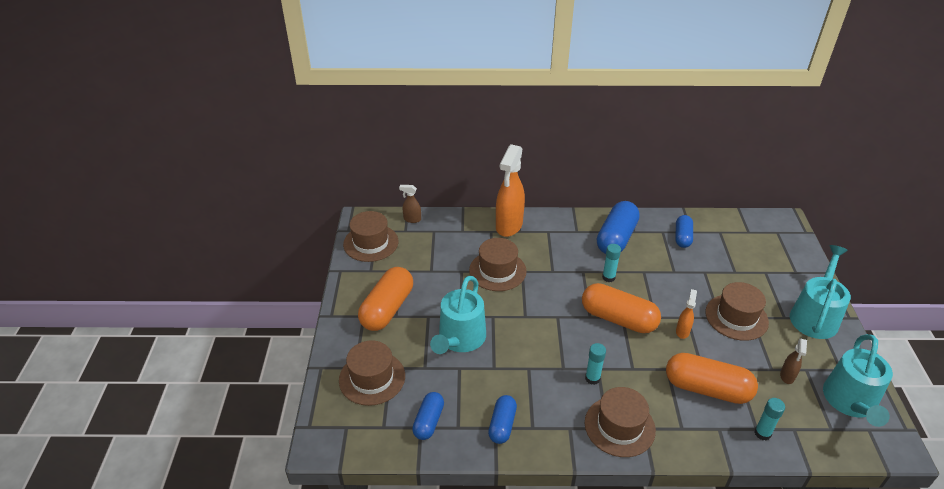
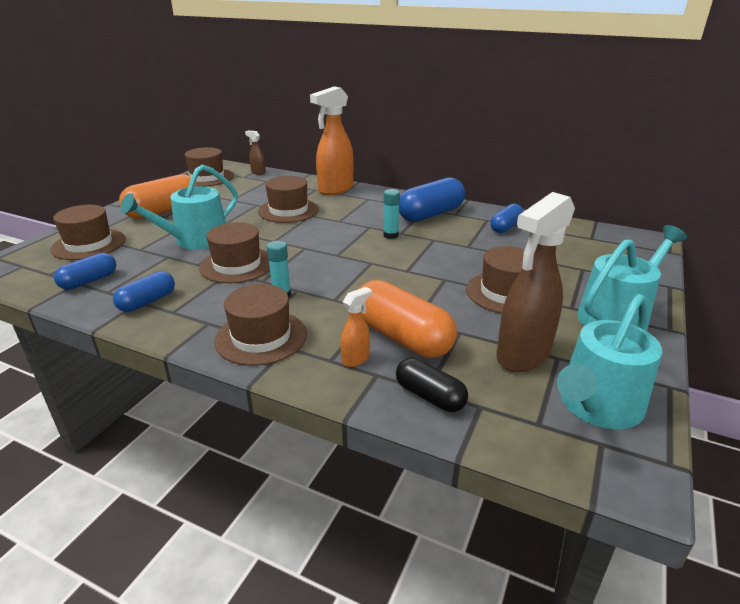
camera: 25 degrees right, 10 degrees down
(526, 357) = (237, 265): none -> brown hat
(618, 319) = (365, 263): orange capsule -> none
(682, 331) = (426, 287): orange spray bottle -> orange spray bottle (356, 359)
(762, 433) = (430, 396): turquoise glue stick -> black capsule
(787, 376) = (522, 356): brown spray bottle -> brown spray bottle, size x2.17

